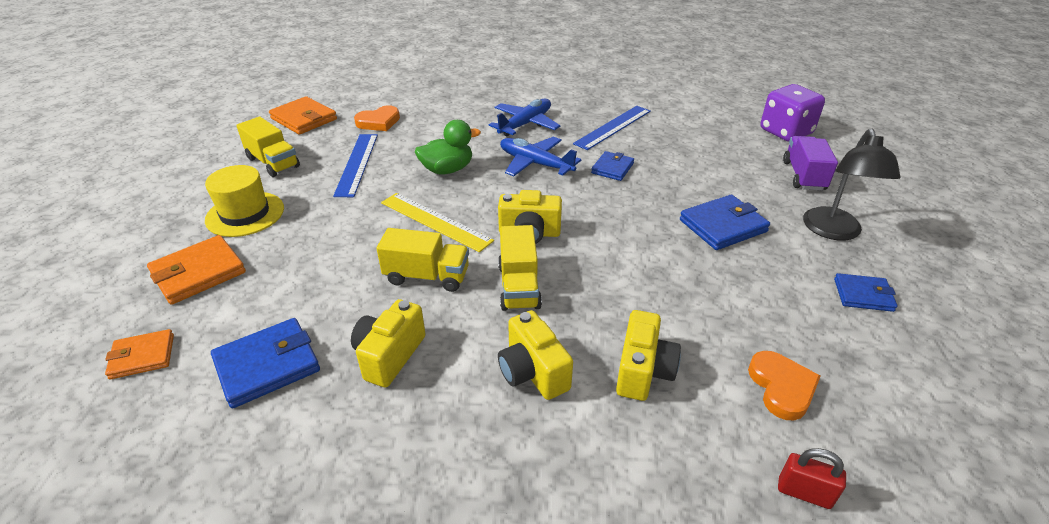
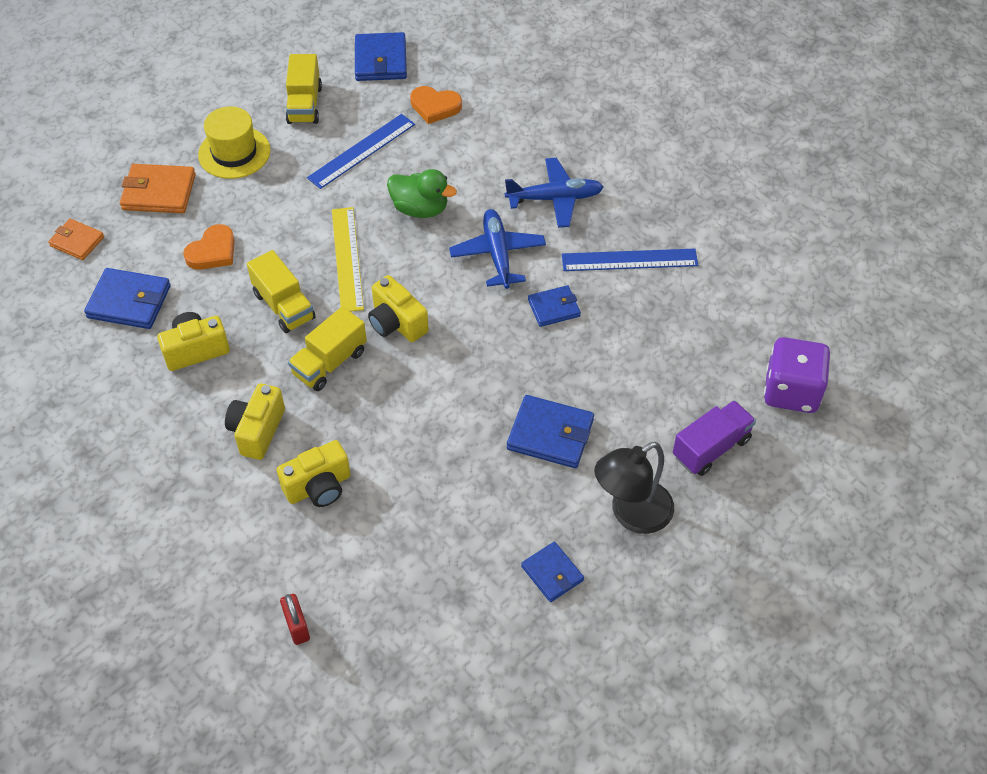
camera: 45 degrees right, 15 degrees up
(304, 119) = (381, 60): orange wallet -> blue wallet
(781, 387) = (382, 571): orange heart -> orange heart (213, 251)

